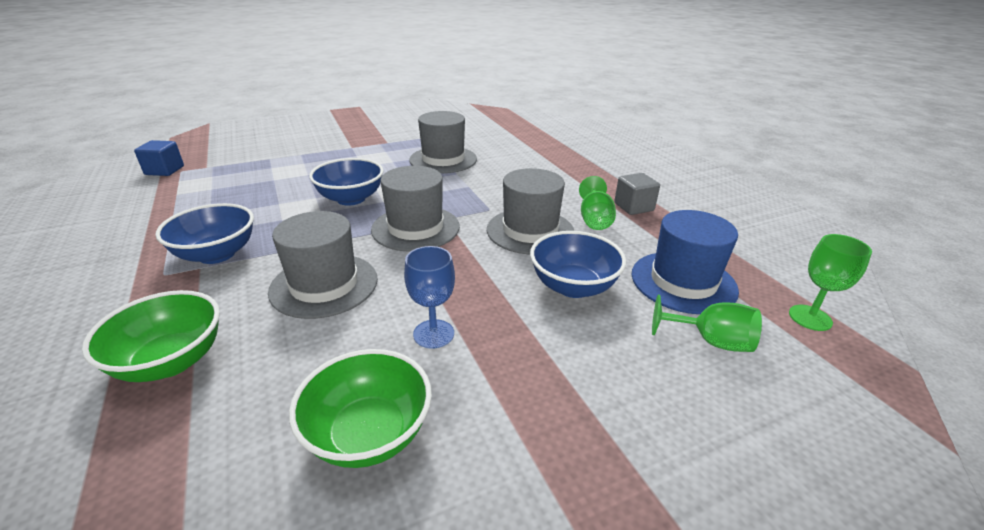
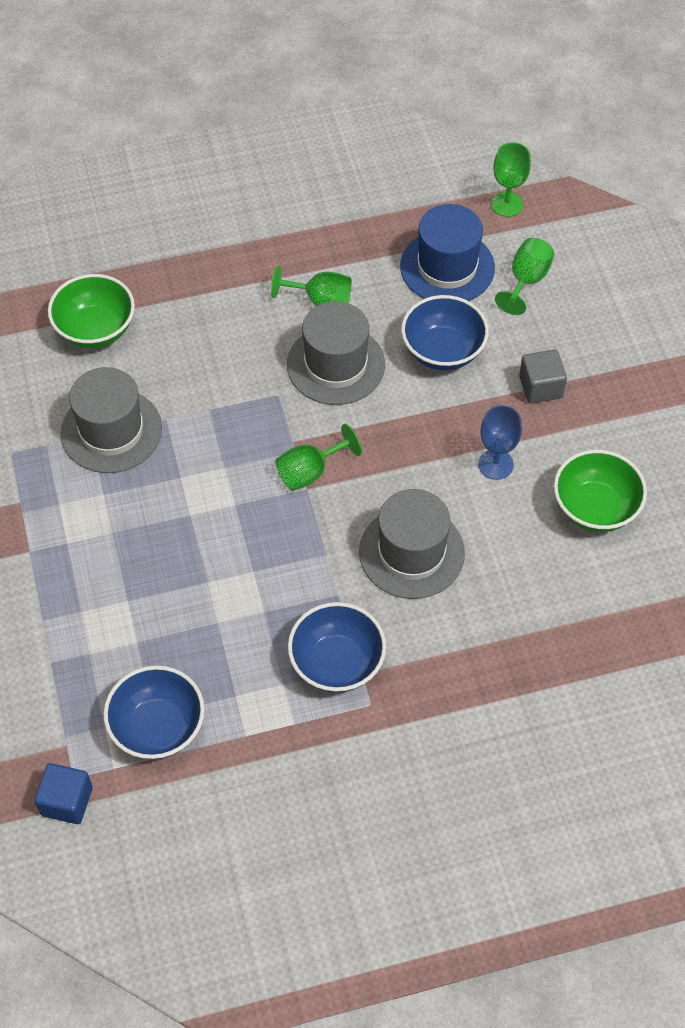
camera: 80 degrees left, 25 degrees up
(171, 361) = (508, 654): green bowl -> green bowl (95, 329)
(351, 199) = (220, 541): blue bowl -> blue bowl (158, 727)
(415, 228) = (310, 471): grey hat -> green goblet
(633, 207) = (299, 256): grey cube -> grey cube (540, 387)

